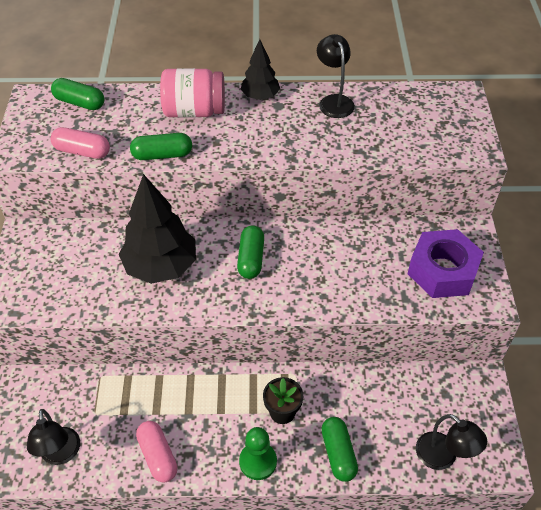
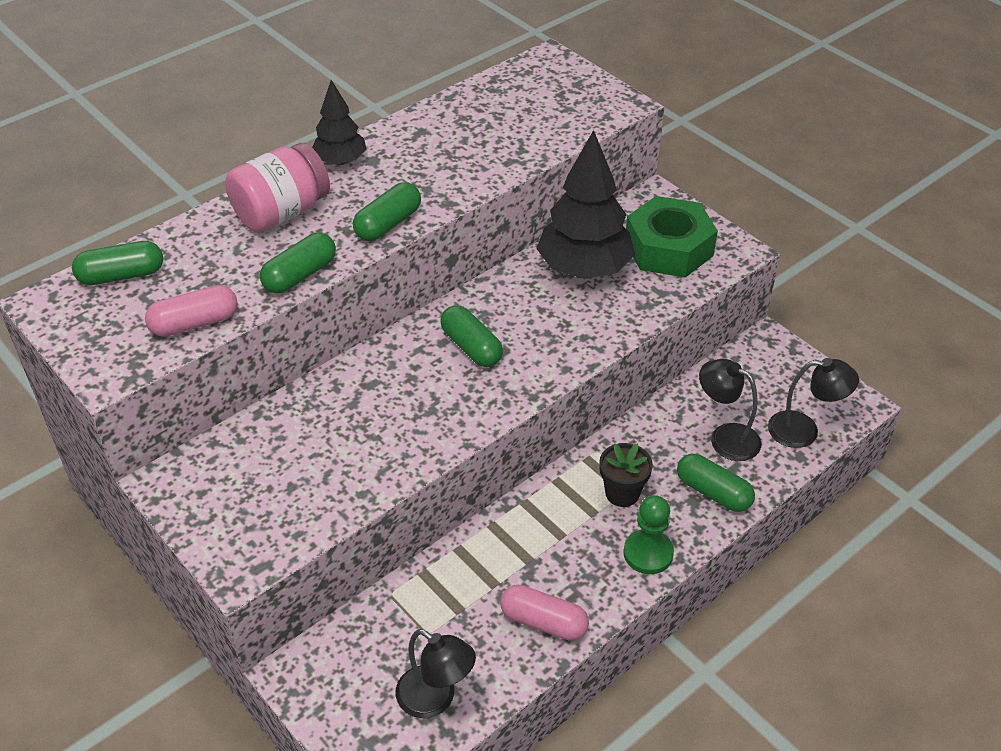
camera: 40 degrees left, 5 degrees down
(161, 267) = (381, 413): black tree -> black tree (584, 269)
(243, 151) = (388, 224): none -> green capsule
(334, 101) = (427, 127): black lamp -> black lamp (725, 437)
(442, 271) = (668, 248): purple nut -> green nut

